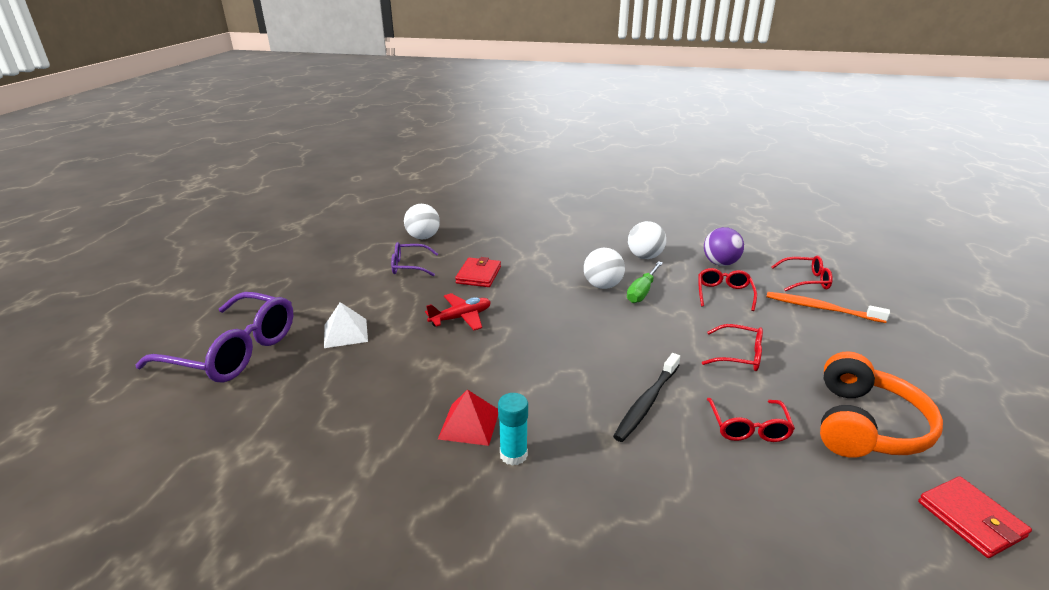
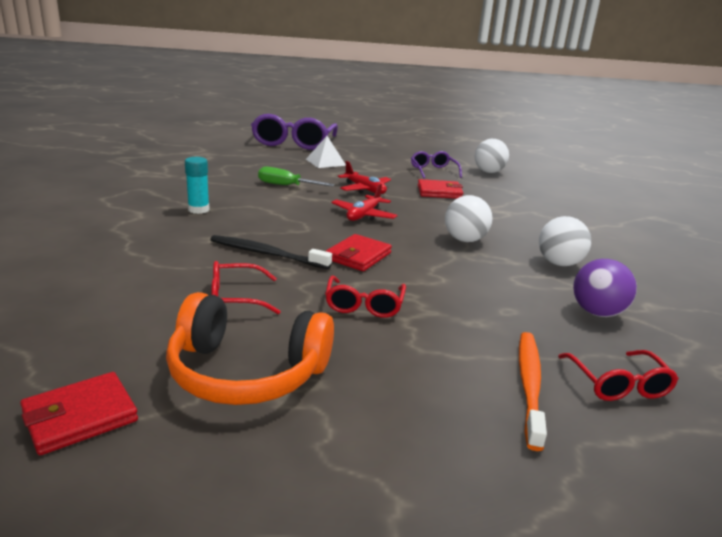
camera: 75 degrees right, 5 degrees down
(469, 424) = (231, 197): red pyramid -> none
(541, 329) = (364, 215): none -> red plane
(642, 292) = (469, 259): green screwdriver -> green screwdriver (286, 186)
(644, 346) = (358, 256): none -> red wallet
(724, 294) = (507, 308): red glasses -> none

